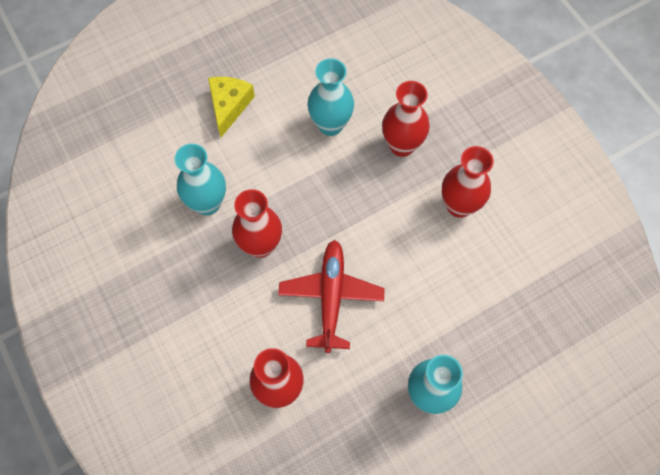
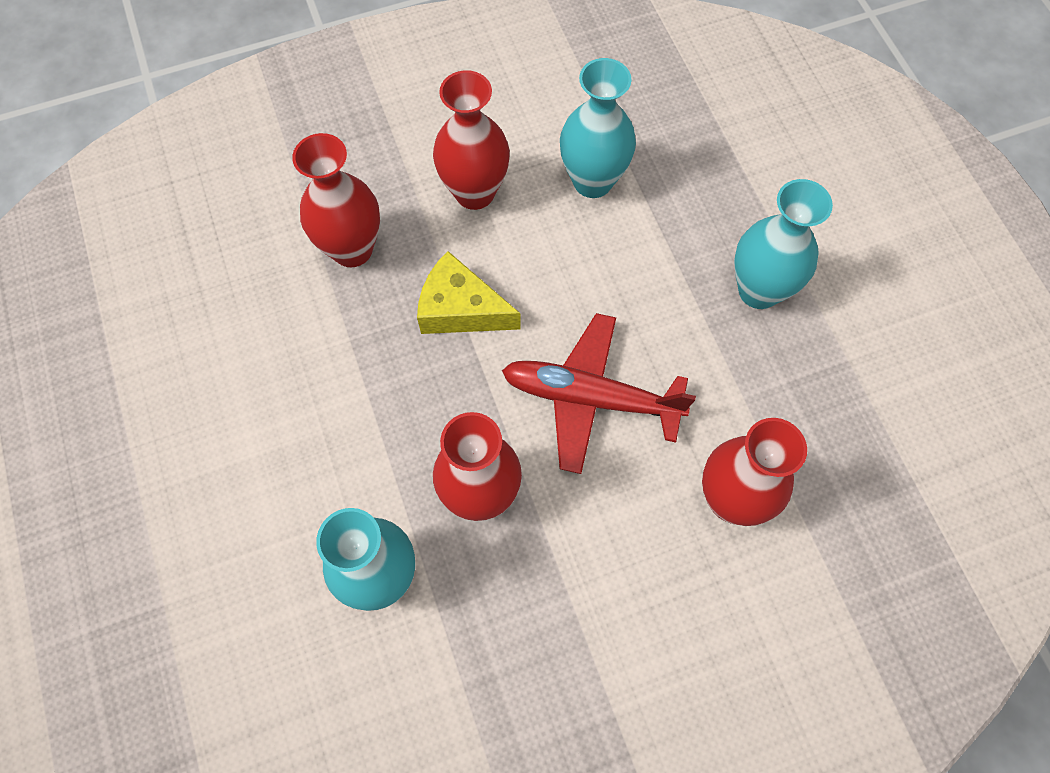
camera: 80 degrees left, 0 degrees up
(229, 106) = (191, 513): yellow cheese -> yellow cheese (461, 309)
(330, 125) = (283, 348): turquoise vase -> turquoise vase (592, 181)

